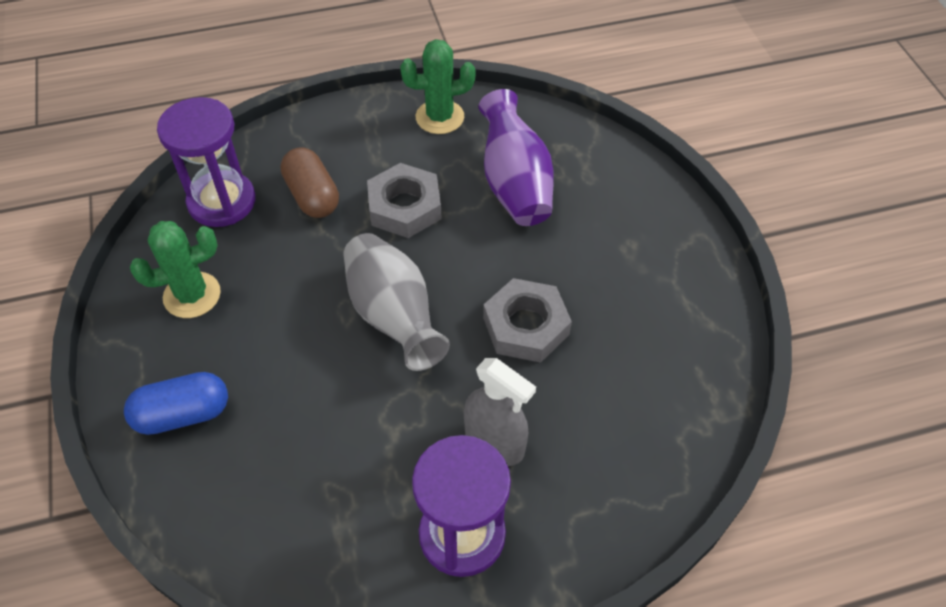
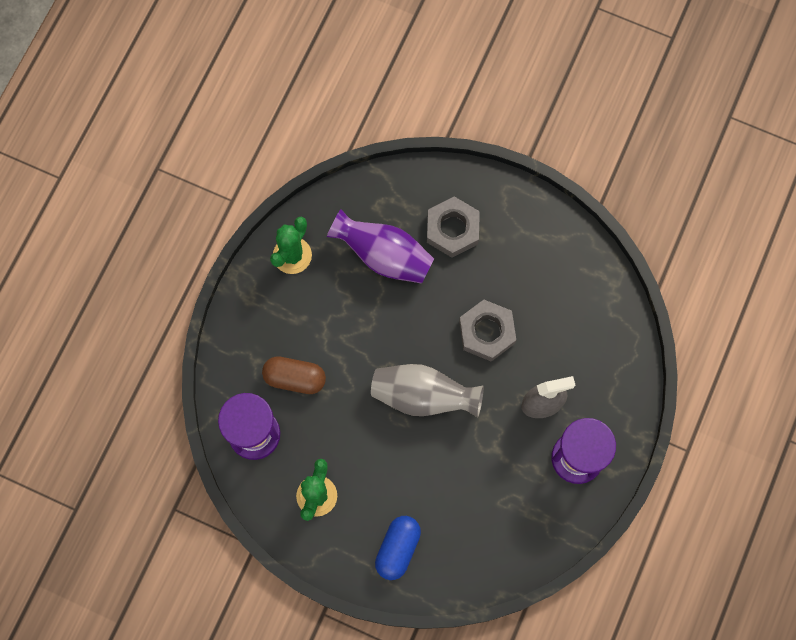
camera: 50 degrees left, 20 degrees up
(405, 207) = (349, 332): grey nut -> grey nut (452, 229)

